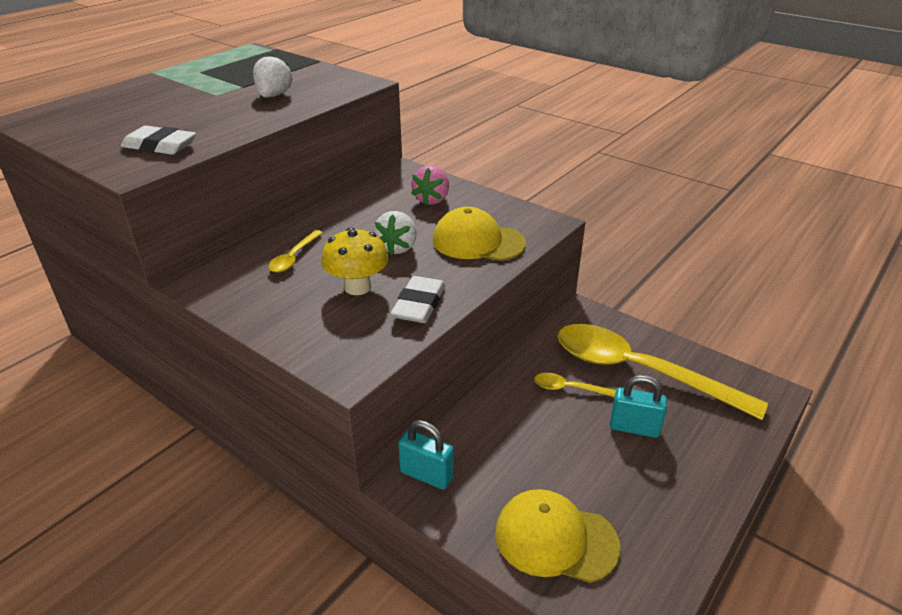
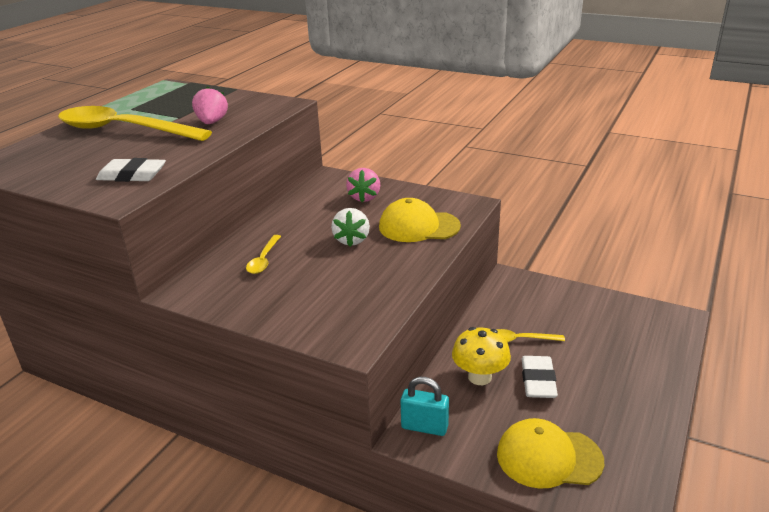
camera: 10 degrees left, 5 degrees down
(274, 96) = (212, 122): white strawberry -> pink strawberry
(357, 287) = (331, 276): yellow mushroom -> yellow mushroom (479, 377)
(419, 304) = (390, 283): white eraser -> white eraser (538, 381)
(634, 428) = (581, 362): turquoise padlock -> none
(639, 371) = (570, 317): yellow spoon -> yellow spoon (123, 130)

